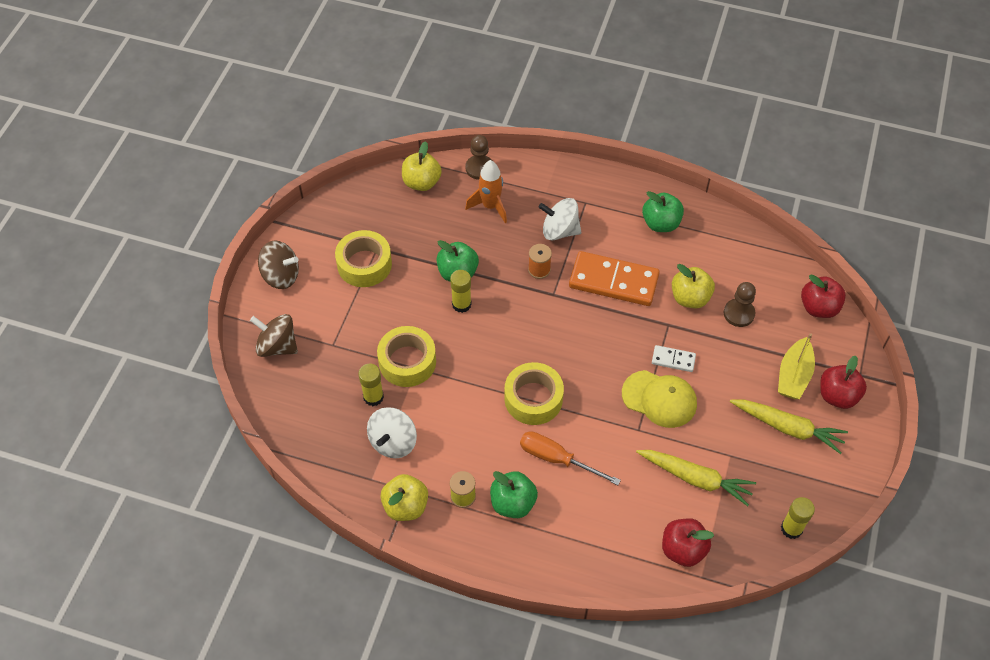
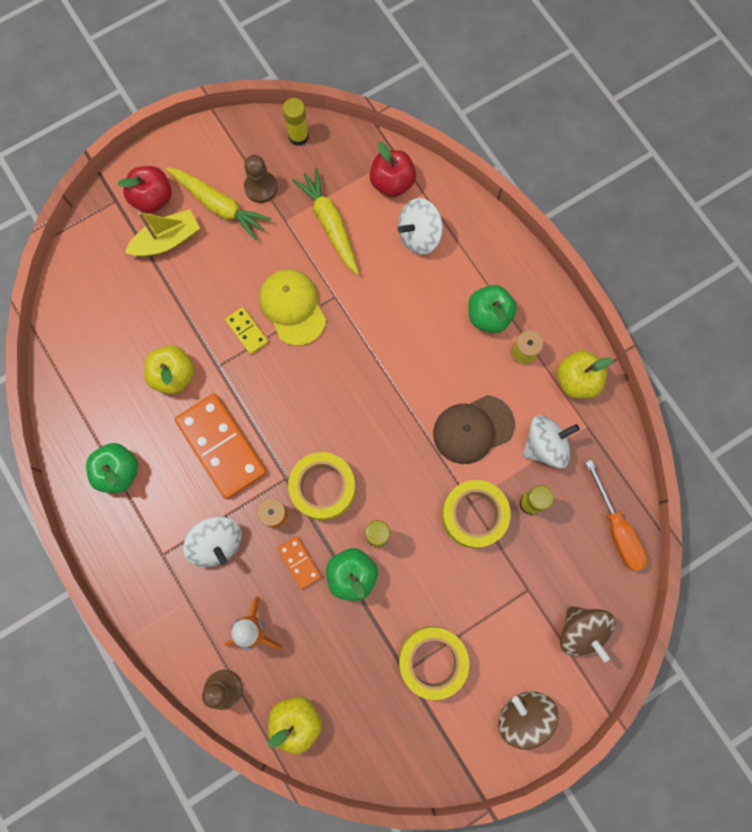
camera: 140 degrees left, 20 degrees up
(455, 414) = (473, 429): none -> brown cap
(498, 256) = (299, 562): none -> orange domino
(533, 399) = (395, 390): yellow tape -> yellow tape (323, 488)
(557, 459) = (422, 324): orange screwdriver -> orange screwdriver (616, 529)
(621, 523) = (419, 236): none -> white spinning top
(673, 360) = (247, 331): white domino -> yellow domino
(739, 313) = (149, 327): brown pawn -> brown pawn (261, 187)
(787, 428) = (219, 206): yellow carrot -> yellow carrot turned 150 degrees clockwise
(818, 307) = (80, 278): red apple -> none

